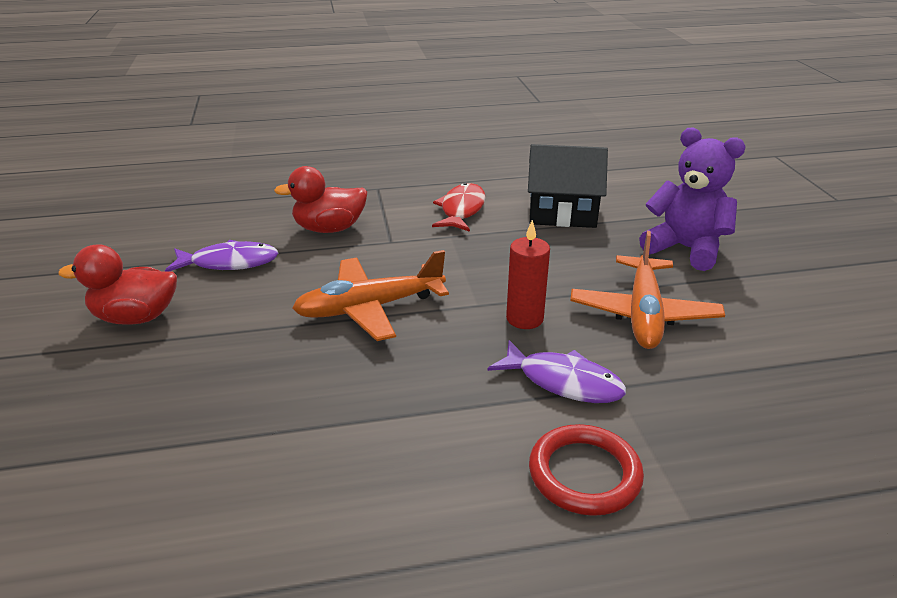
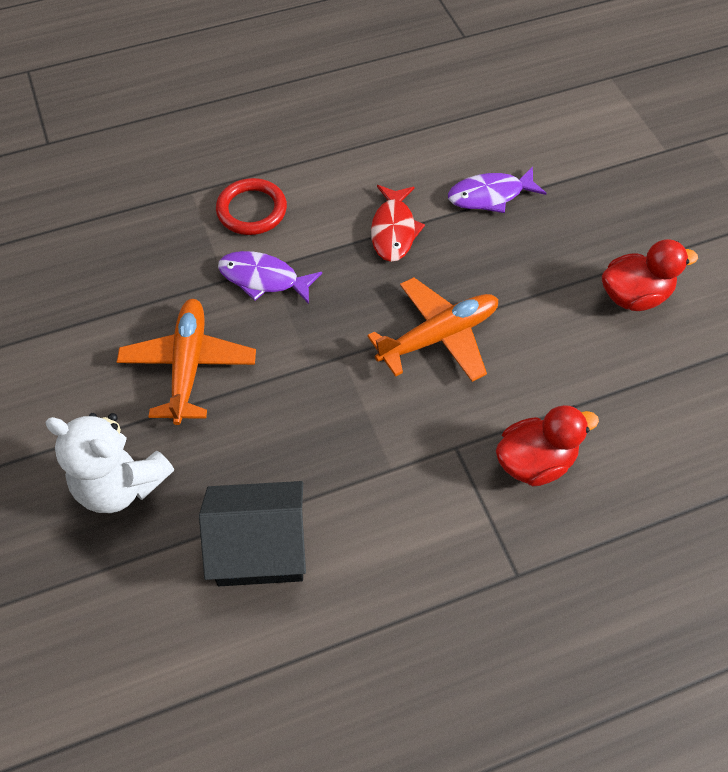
camera: 170 degrees right, 25 degrees up
(229, 263) = (606, 382): purple fish -> purple fish (490, 195)
(461, 210) = (390, 532): red fish -> red fish (393, 230)
(524, 319) = (297, 343): red candle -> none
(685, 249) = (121, 484): purple teddy bear -> white teddy bear

